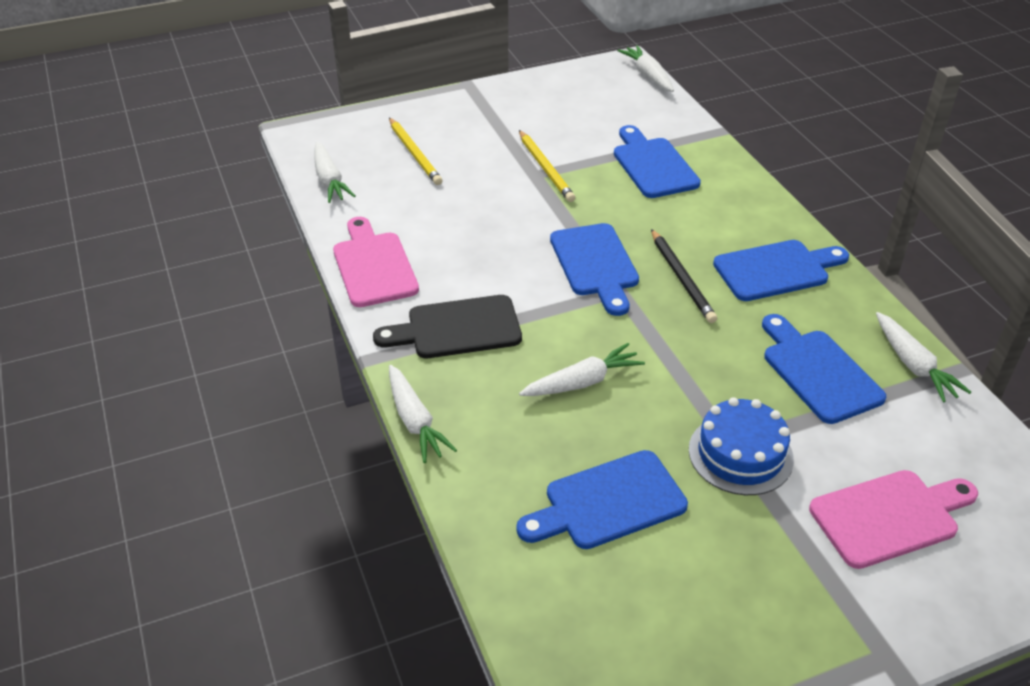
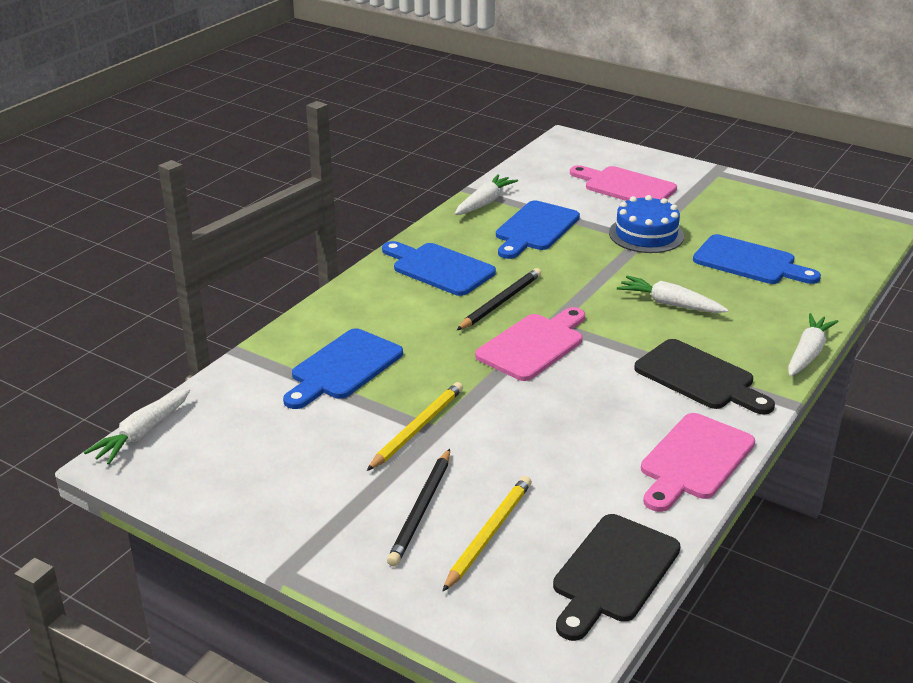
camera: 125 degrees left, 10 degrees down
(329, 180) = (613, 573): white carrot -> black cutting board
(464, 140) = (421, 510): none -> black pencil
(595, 264) = (533, 345): blue cutting board -> pink cutting board

